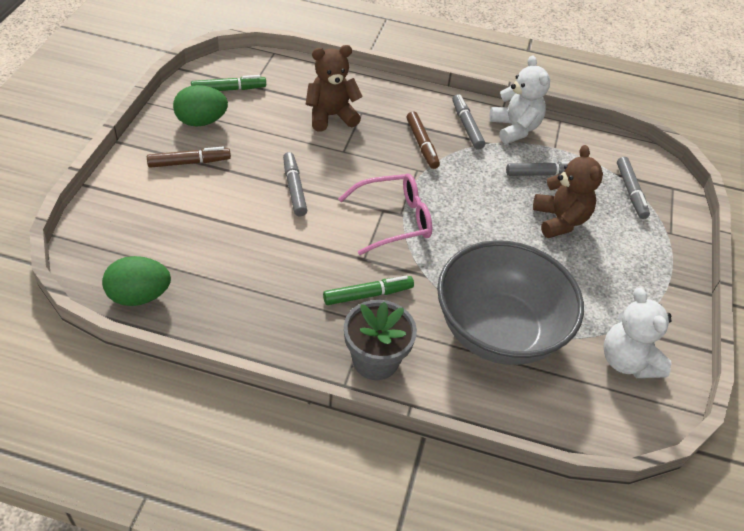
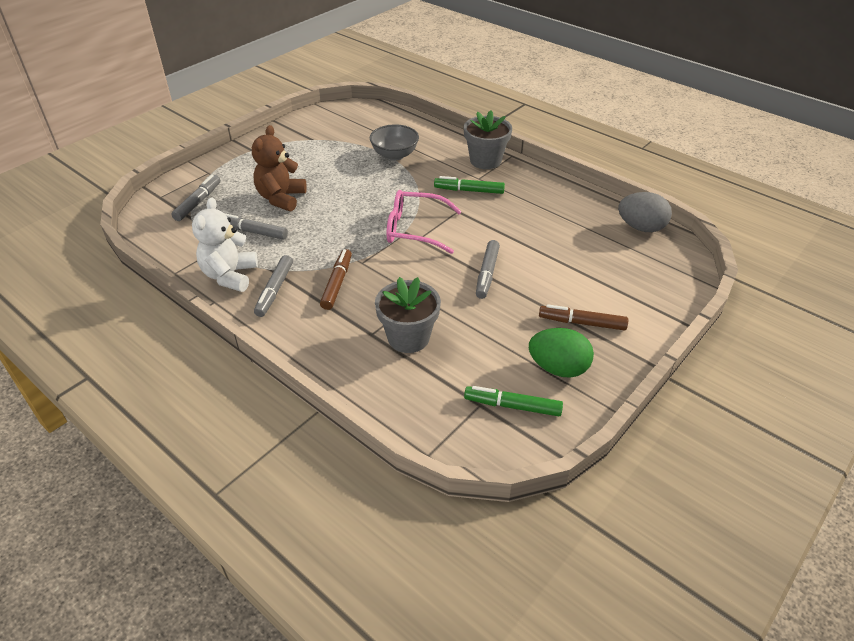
camera: 150 degrees left, 5 degrees down
(139, 296) = (641, 227): green egg -> grey egg
(331, 116) = (408, 337): brown teddy bear -> grey flower pot
(498, 331) = (395, 155): grey bowl -> grey bowl, size x0.50
(627, 361) = (329, 127): white teddy bear -> none

